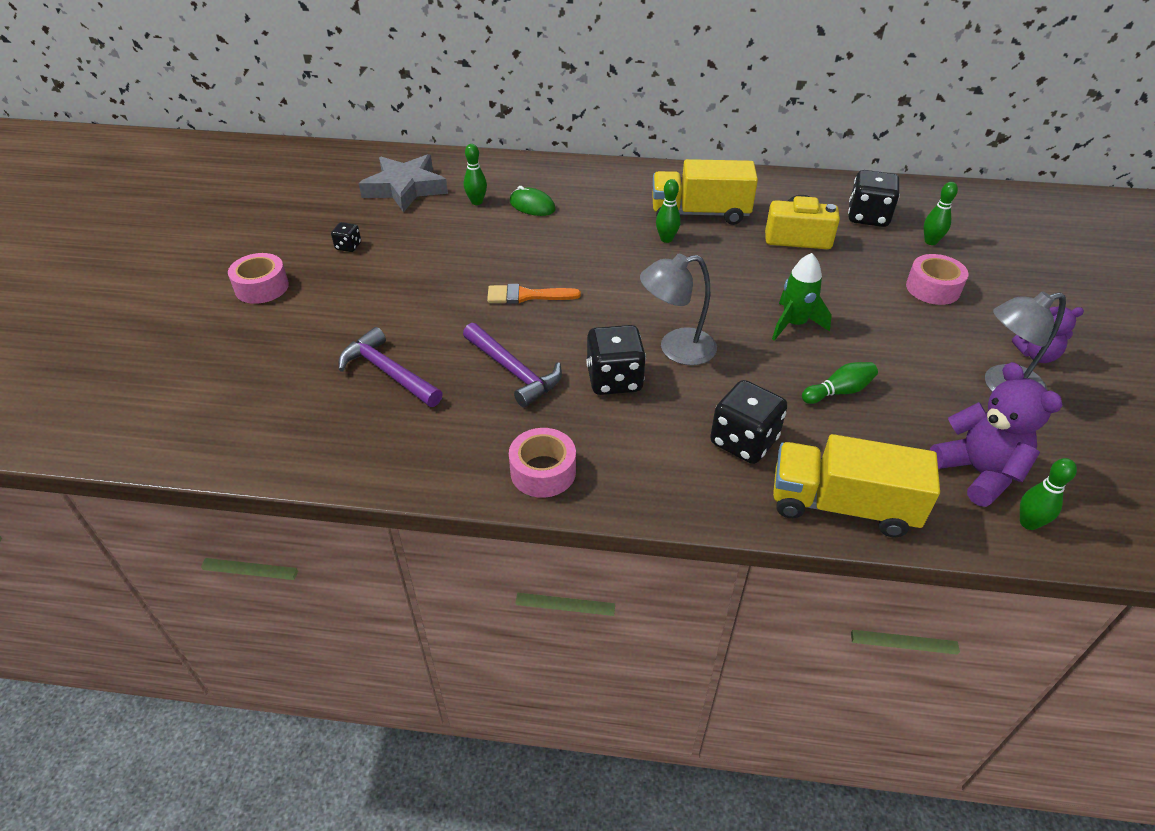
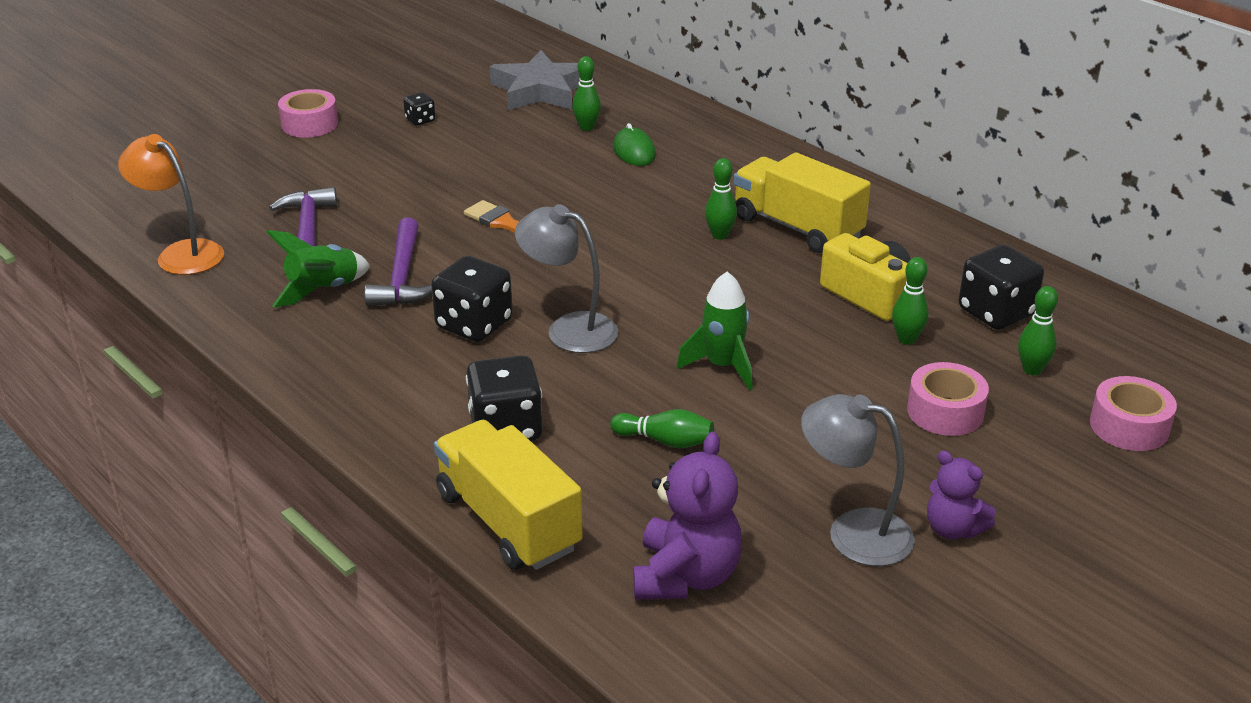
camera: 40 degrees right, 10 degrees down
(309, 446) = (181, 253): none -> orange lamp
(471, 413) = (323, 290): none -> green rocket
(543, 471) = (310, 358): pink tape -> pink tape (1129, 426)
(1028, 523) = (660, 640): green bowling pin -> green bowling pin (906, 339)

